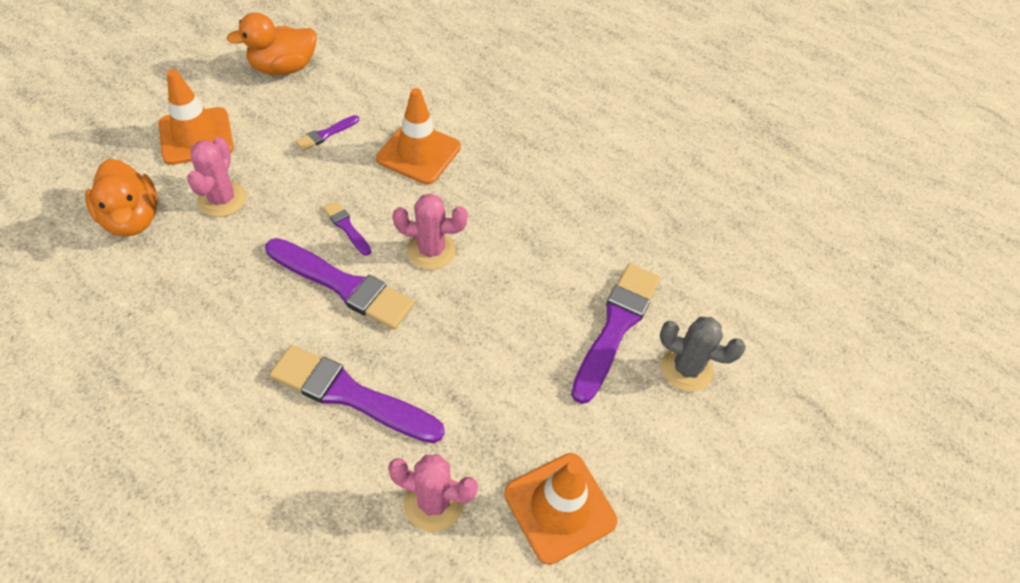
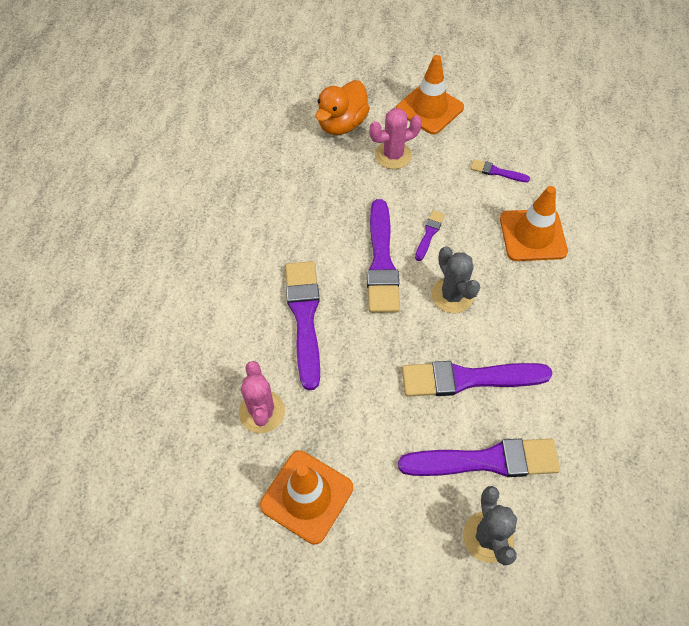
camera: 65 degrees right, 5 degrees up
(283, 68) = (531, 111): orange duck -> none
(431, 250) = (452, 295): pink cactus -> grey cactus
(527, 291) = (468, 379): none -> purple brush

